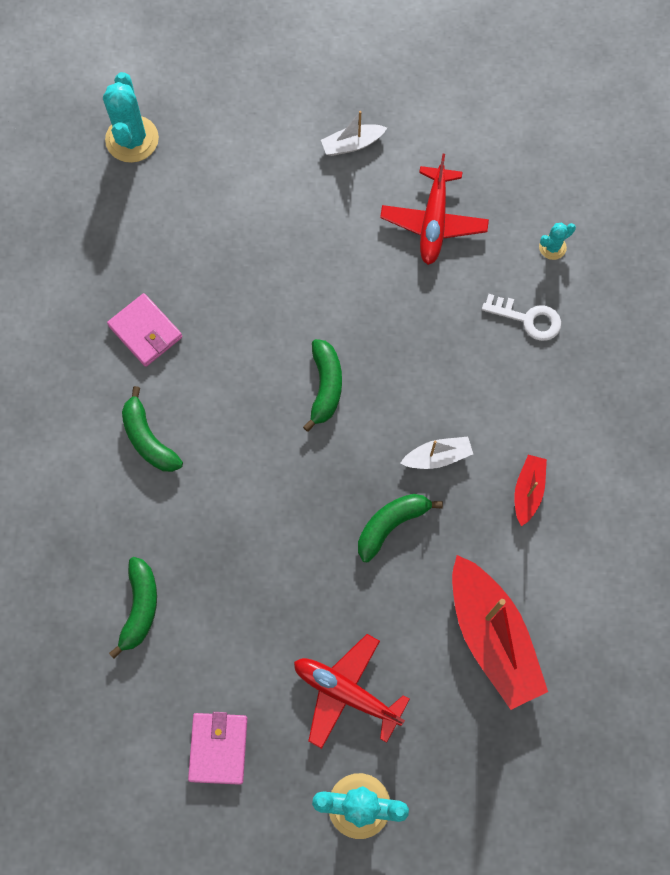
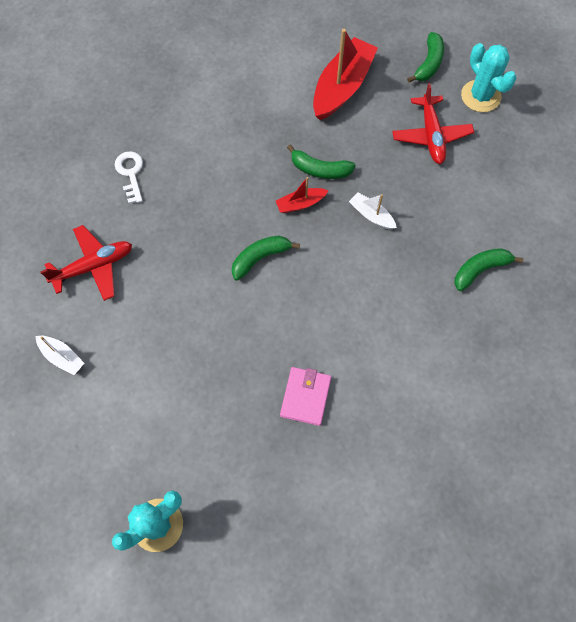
camera: 125 degrees left, 5 degrees down
(148, 439) = (377, 340): green banana -> green banana (429, 64)
(218, 748) = (515, 177): pink wallet -> none
(437, 456) = (259, 170): white boat -> white boat (371, 215)
(528, 491) = (244, 115): red boat -> red boat (300, 204)
(552, 247) = (68, 187): turquoise cactus -> none

